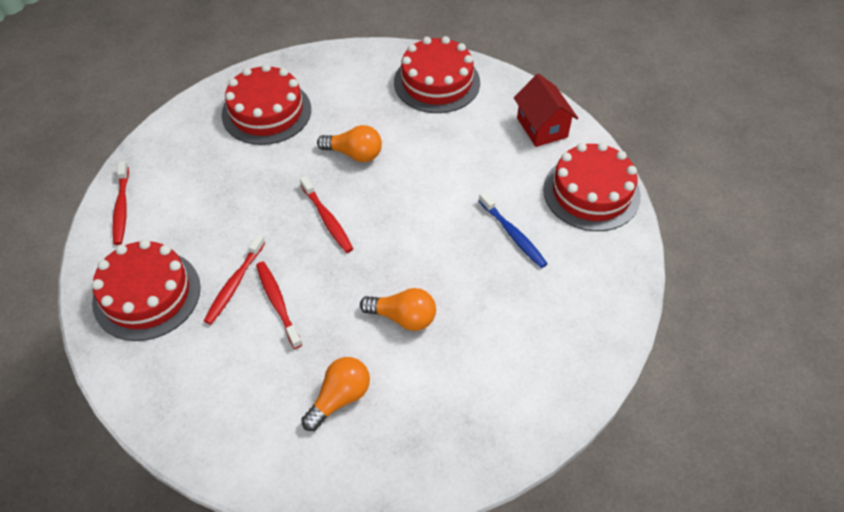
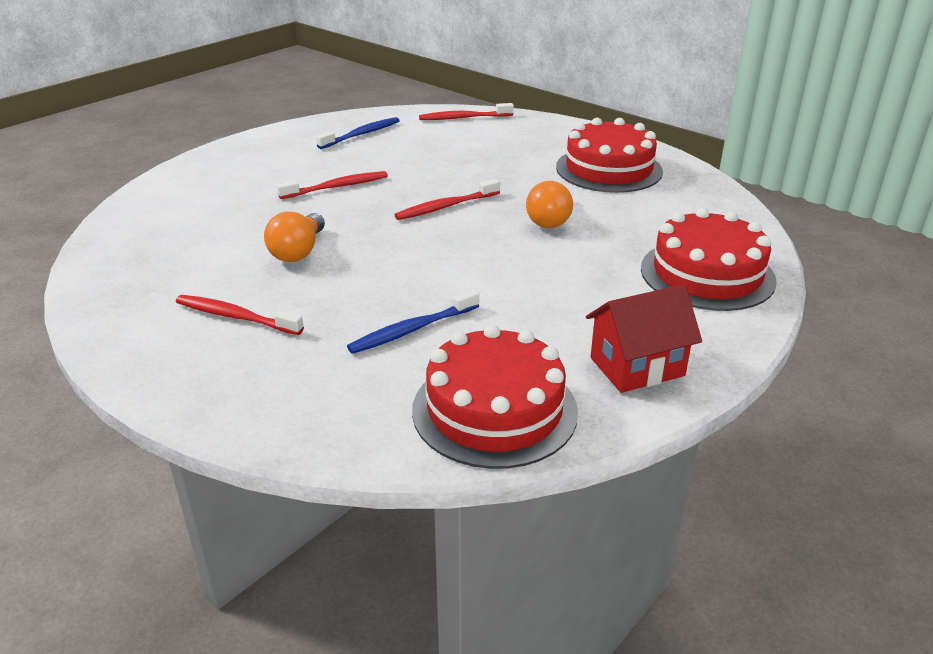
camera: 90 degrees right, 20 degrees down
(147, 294) = (361, 134): red cake -> blue toothbrush
(234, 284) = (365, 167): red toothbrush -> red toothbrush (235, 317)
(340, 398) = (212, 220): orange light bulb -> none

